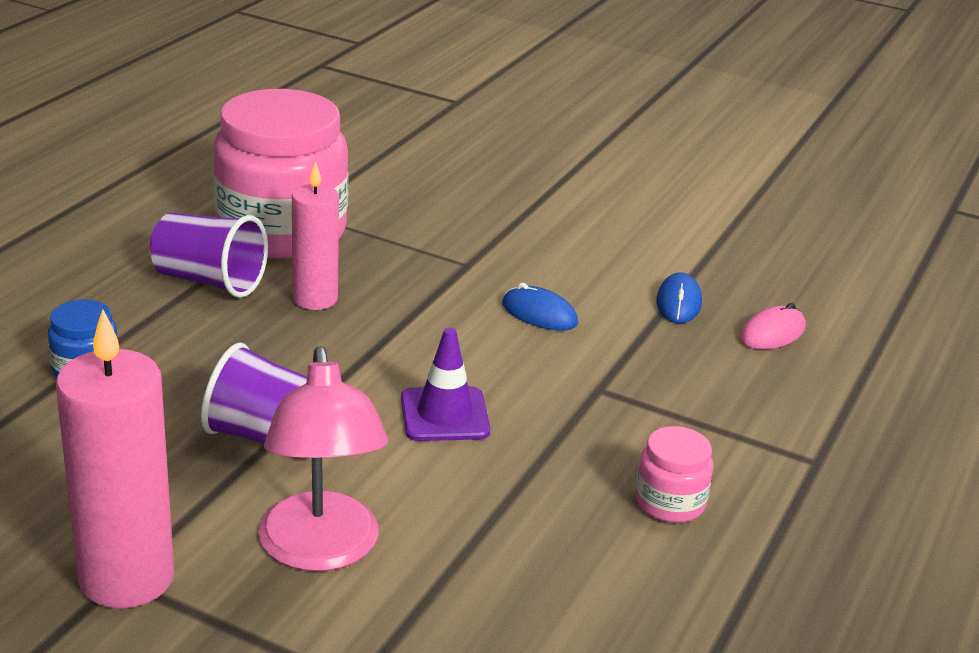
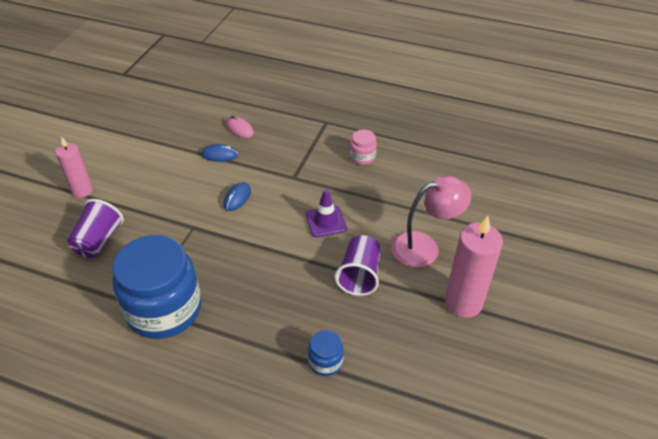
camera: 95 degrees left, 15 degrees up
(209, 281) = (226, 330): purple cup -> purple cup (99, 241)
(281, 231) = (164, 309): pink jar -> blue jar
(315, 299) = (237, 281): pink candle -> pink candle (82, 190)

